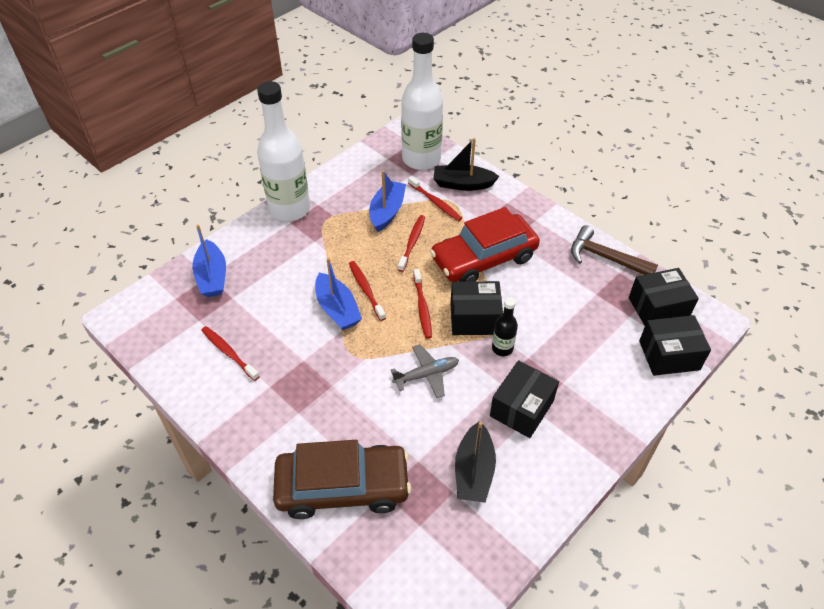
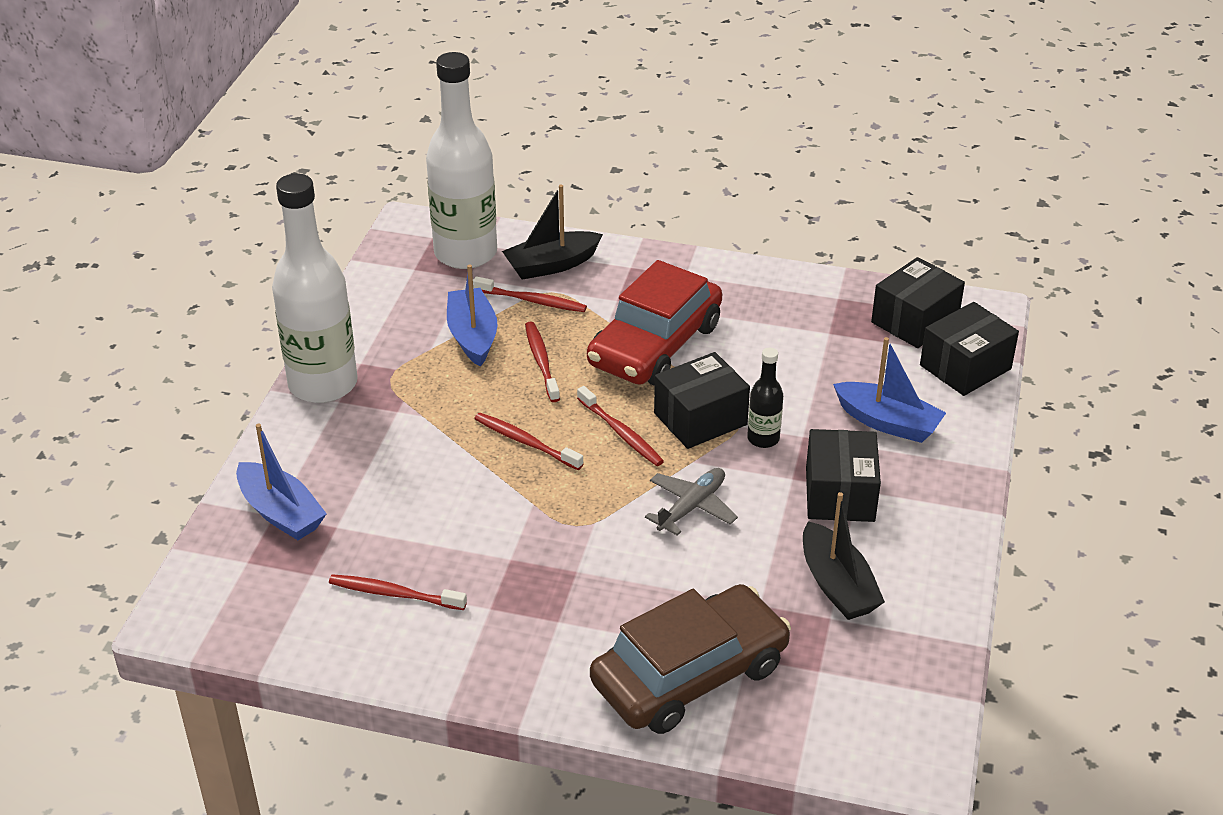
camera: 30 degrees left, 10 degrees down
(337, 309) = (505, 480): blue boat -> blue boat (888, 423)
(605, 257) = (808, 287): brown hammer -> none

